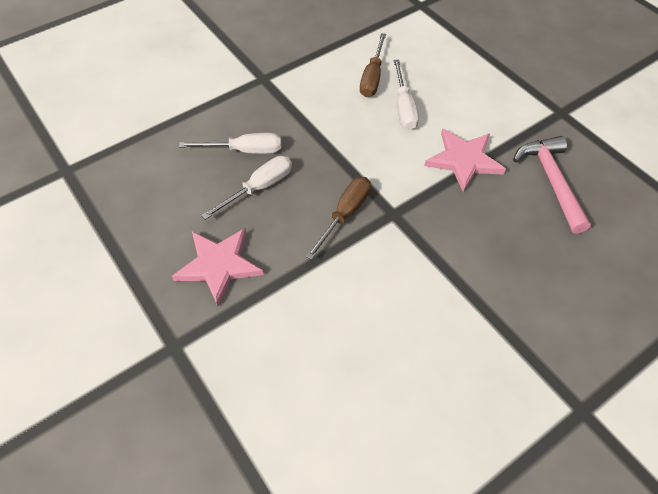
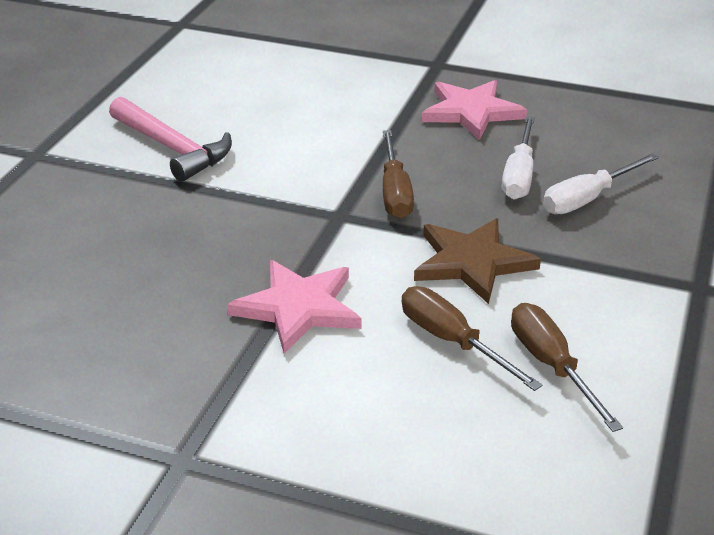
camera: 145 degrees right, 20 degrees down
(351, 142) = (472, 262): none -> brown star
(404, 107) = (452, 341): white screwdriver -> brown screwdriver
(551, 181) = (151, 336): pink hammer -> pink hammer (172, 148)

